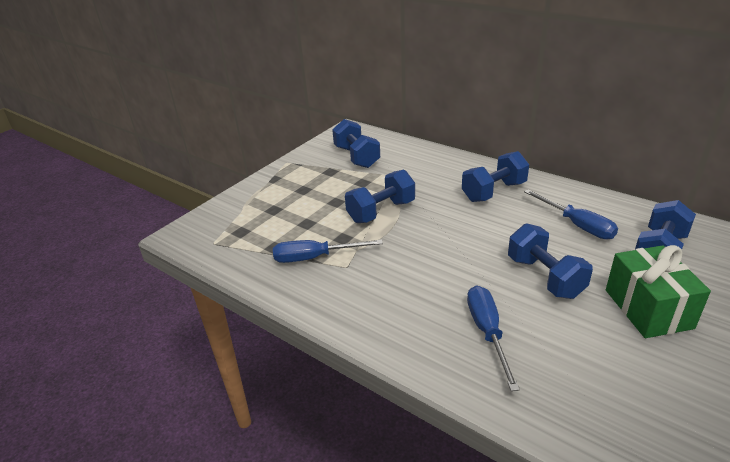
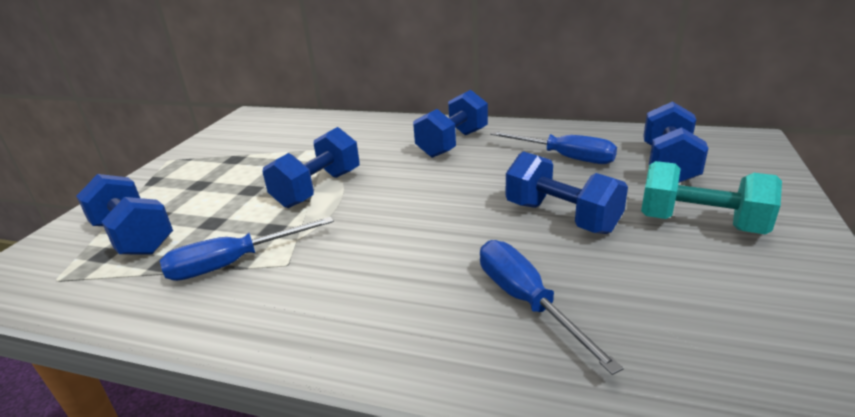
camera: 20 degrees left, 5 degrees down
(356, 157) = (267, 139): blue dumbbell -> blue dumbbell (134, 237)
(648, 309) = (700, 224): green gift -> turquoise dumbbell

